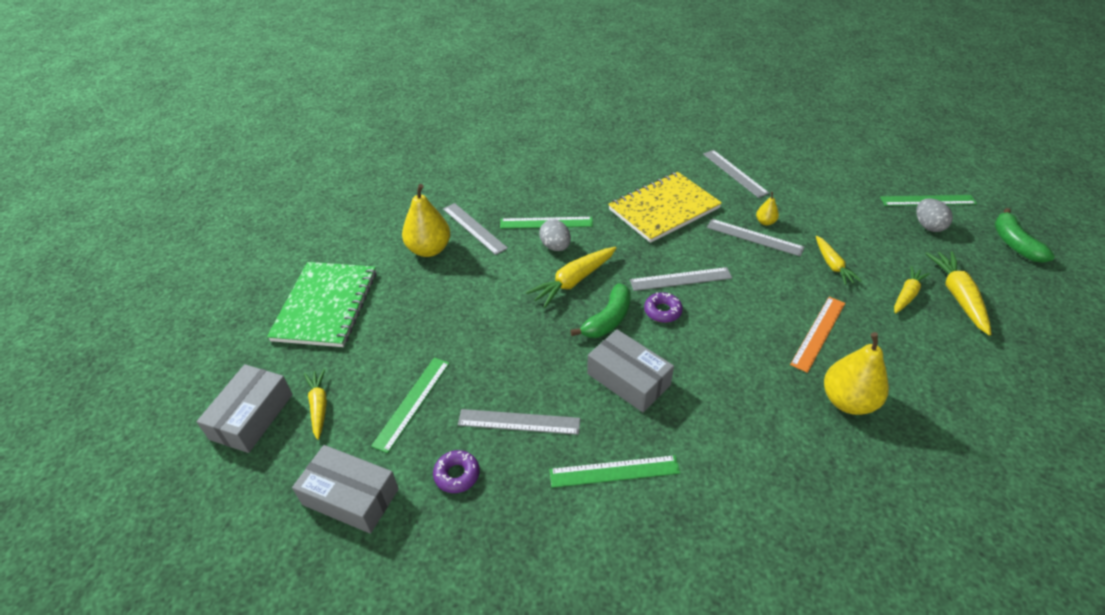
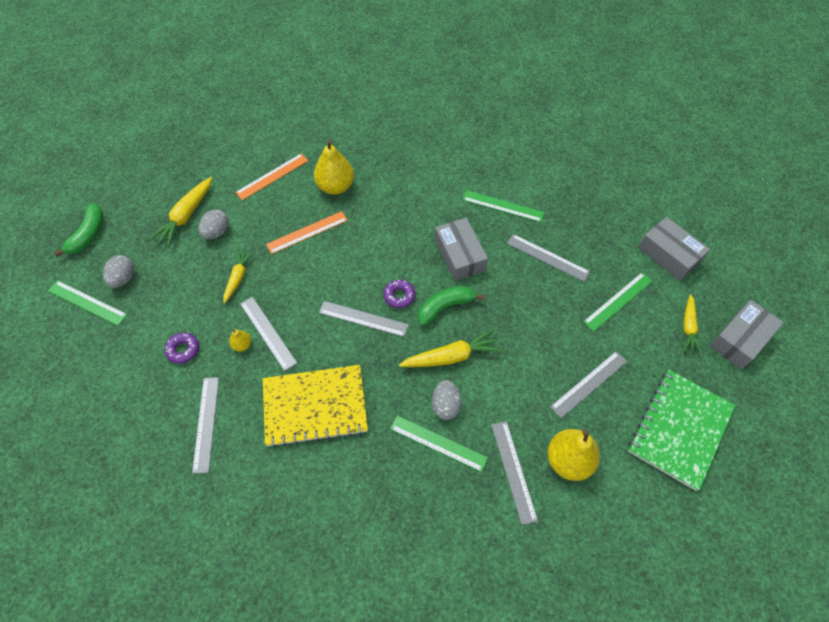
camera: 155 degrees left, 15 degrees up
(425, 309) = (589, 384): none -> grey ruler
(457, 474) = (599, 241): purple donut -> purple donut (183, 350)
(907, 294) = (217, 232): yellow carrot -> grey egg
(934, 380) = (272, 176): none -> orange ruler

